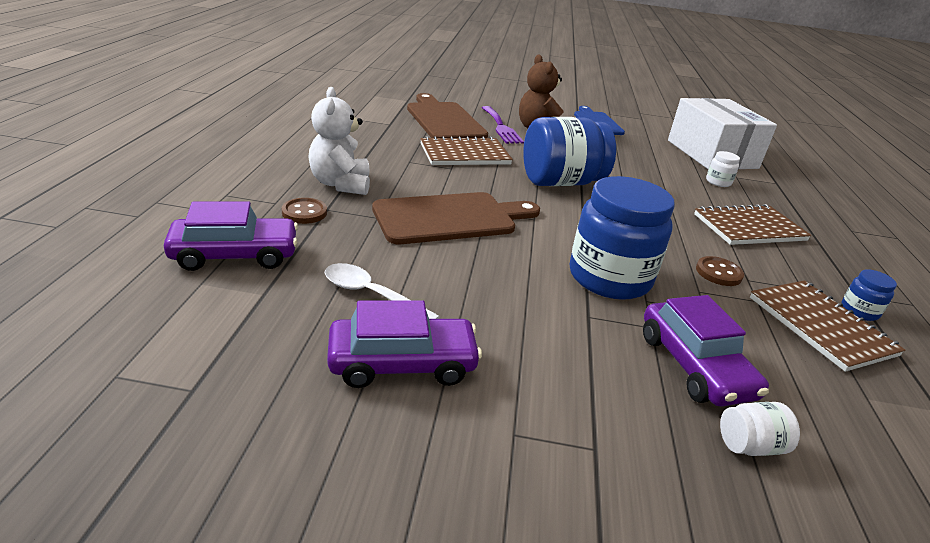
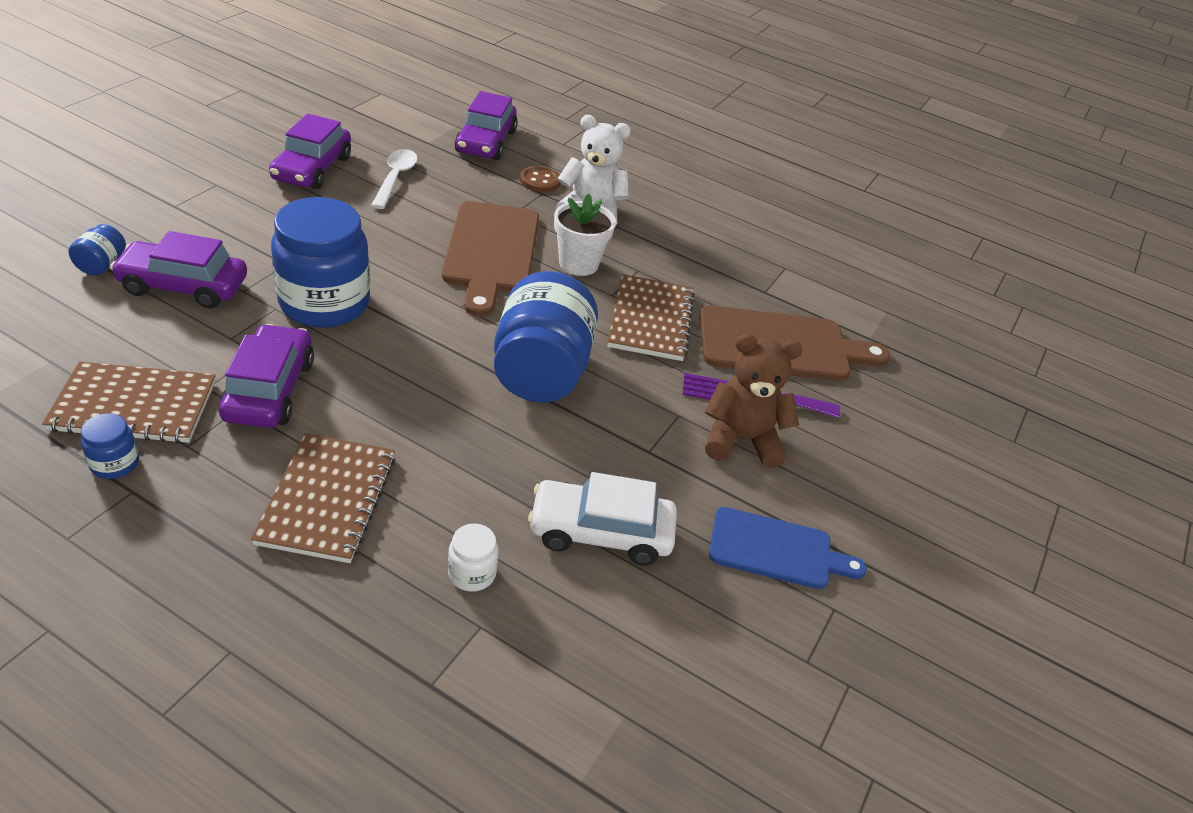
camera: 110 degrees right, 10 degrees up
(372, 295) = (395, 178): white spoon -> white spoon turned 45 degrees counterclockwise
(426, 182) = (578, 263): none -> white flower pot
(647, 157) = (600, 532): none -> white car
(711, 154) = (589, 663): white box -> none
(718, 273) = (269, 389): brown button -> purple car
(750, 446) = (102, 265): white jar -> blue jar

